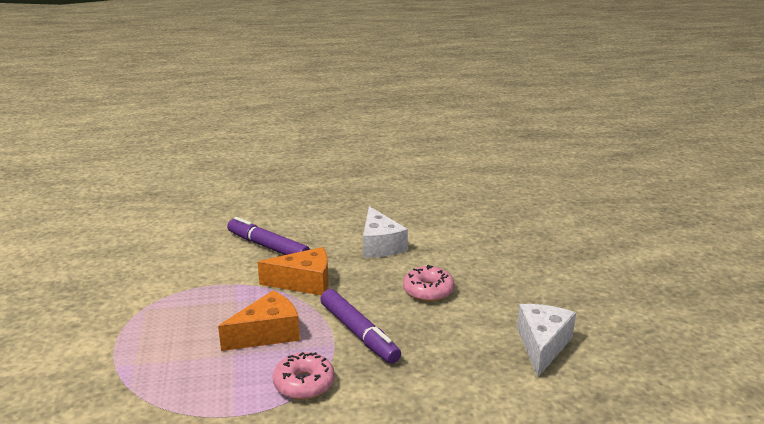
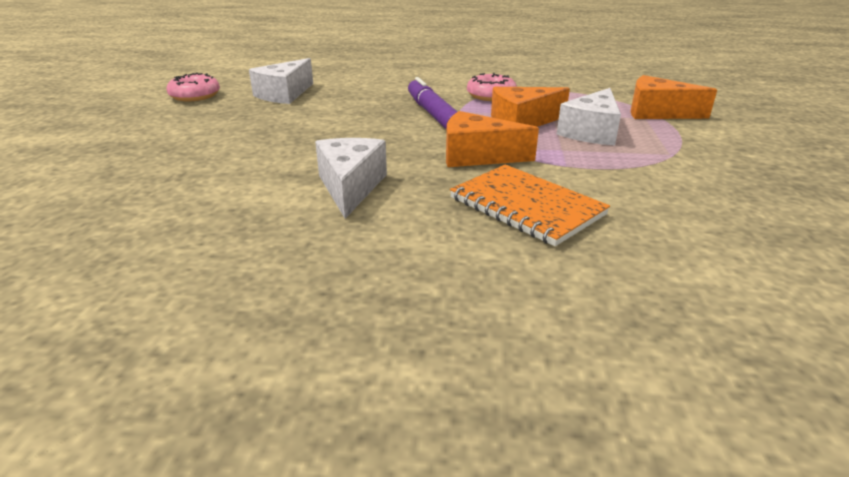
camera: 165 degrees left, 5 degrees up
(114, 376) = (657, 112): none -> orange cheese
(202, 328) = (591, 132): none -> white cheese
(268, 247) = (526, 206): purple marker -> orange notebook
(428, 291) = (338, 134): pink donut -> pink donut (195, 96)

